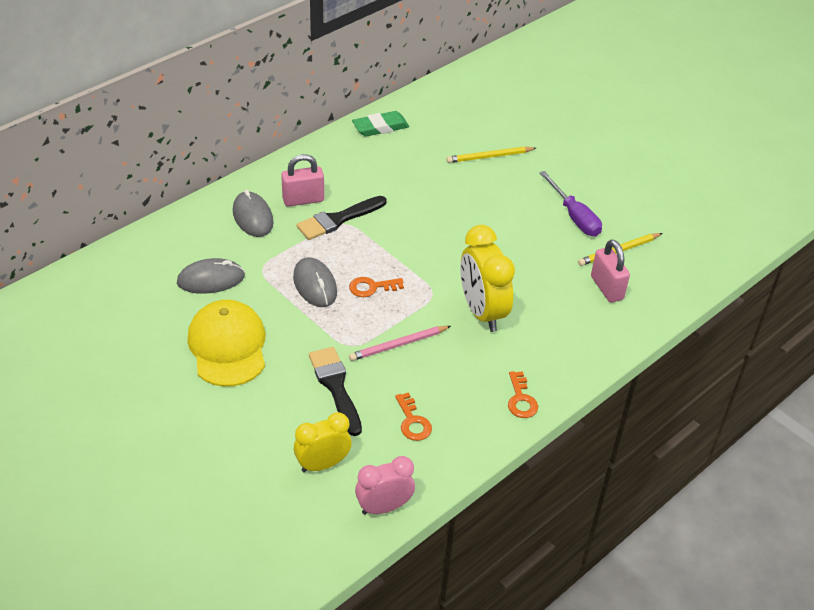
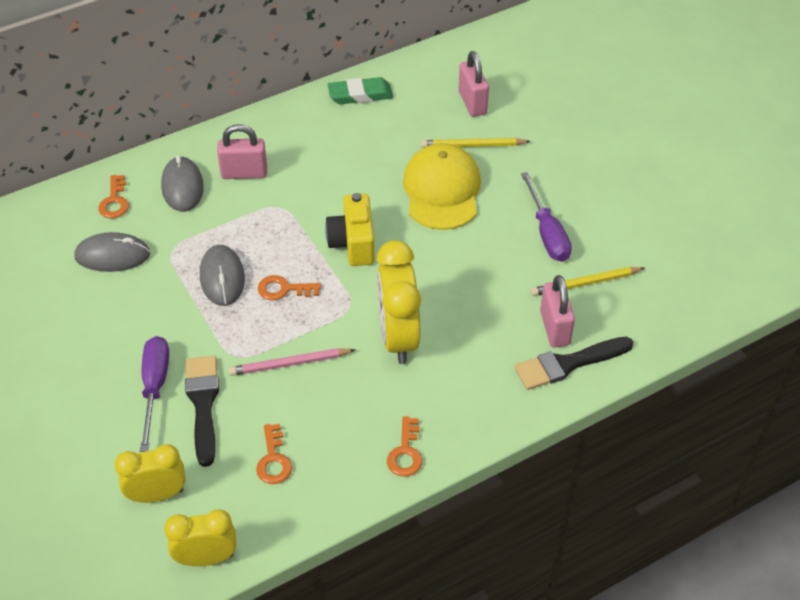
camera: 15 degrees right, 5 degrees up
(196, 236) = (114, 201): none -> orange key
(228, 346) = (103, 337): yellow cap -> yellow cap (442, 190)
(288, 380) = (155, 387): none -> purple screwdriver
(338, 219) = (274, 202): black brush -> black brush (568, 364)
(384, 507) = (206, 558): pink clock -> yellow clock
(417, 244) = (353, 243): none -> yellow camera
(477, 124) = (472, 103): none -> pink padlock

